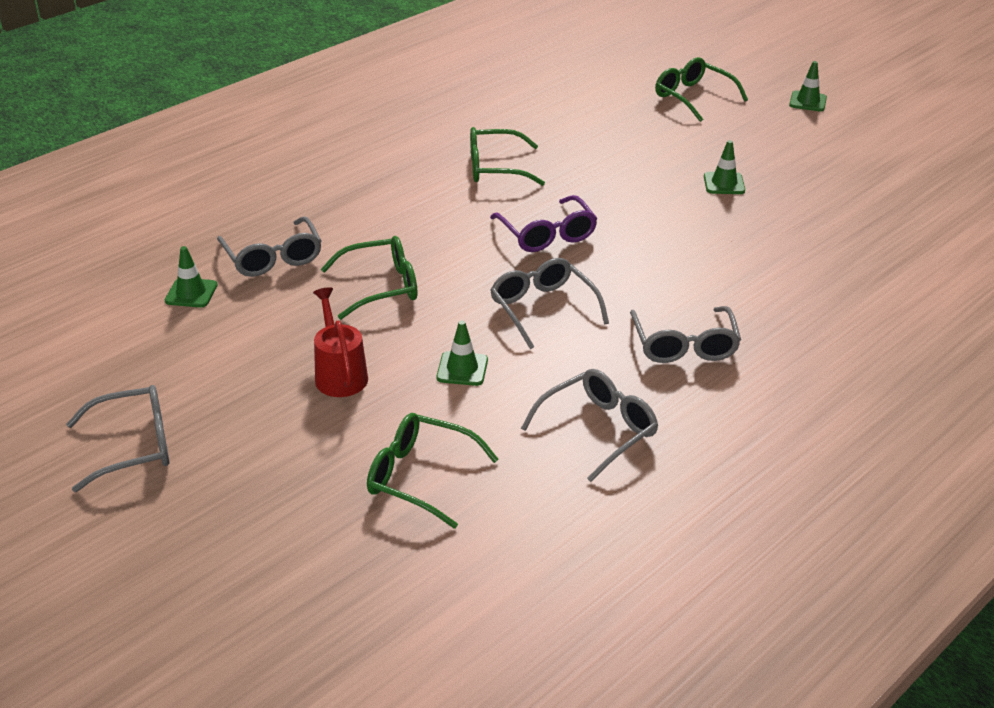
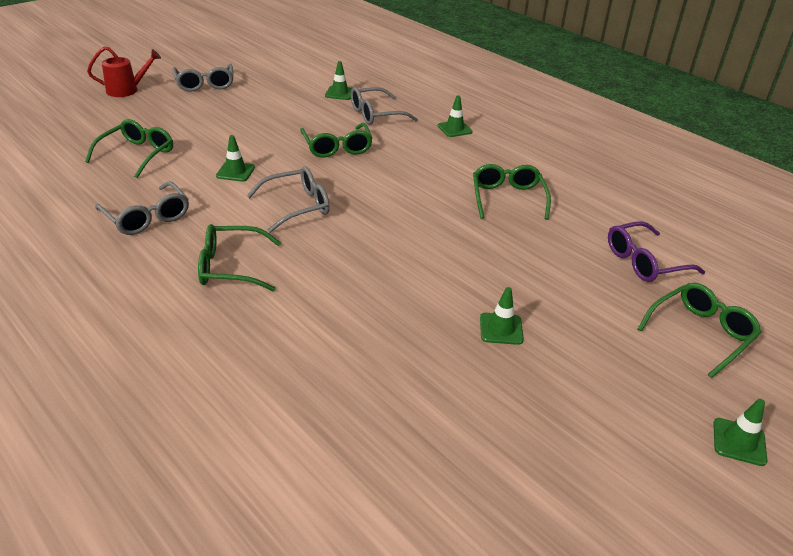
camera: 90 degrees right, 0 degrees up
(320, 195) = (454, 129): none -> green traffic cone
(339, 374) = (245, 133): red watering can -> red watering can (127, 90)
(547, 234) = (401, 215): purple glasses -> purple glasses (644, 262)
(684, 345) = (231, 267): grey glasses -> green glasses

